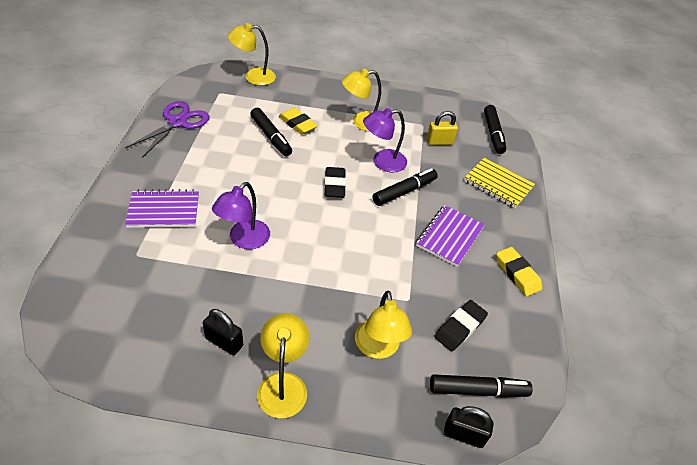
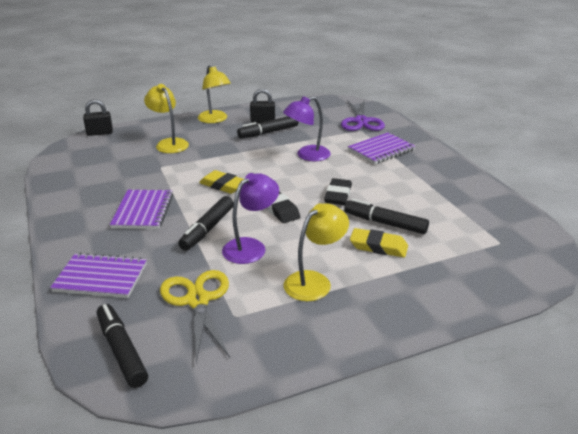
camera: 155 degrees right, 15 degrees down
(177, 122) = (478, 200): purple scissors -> purple scissors (361, 121)
(244, 240) = (307, 155): purple lamp -> purple lamp turned 120 degrees counterclockwise
(253, 77) = (505, 279): yellow lamp -> none
(439, 142) = (198, 300): yellow padlock -> yellow scissors
(460, 328) = (115, 166): black eraser -> black eraser (338, 195)
(478, 390) = (94, 147): black marker -> black marker (268, 132)
(498, 184) = (101, 277): yellow notebook -> purple notebook
(517, 274) = (69, 208): yellow eraser -> yellow eraser (223, 185)

